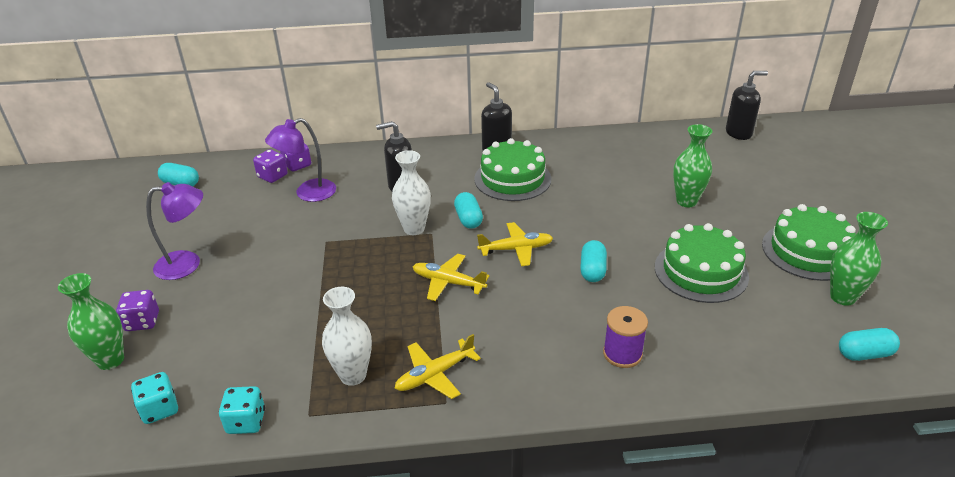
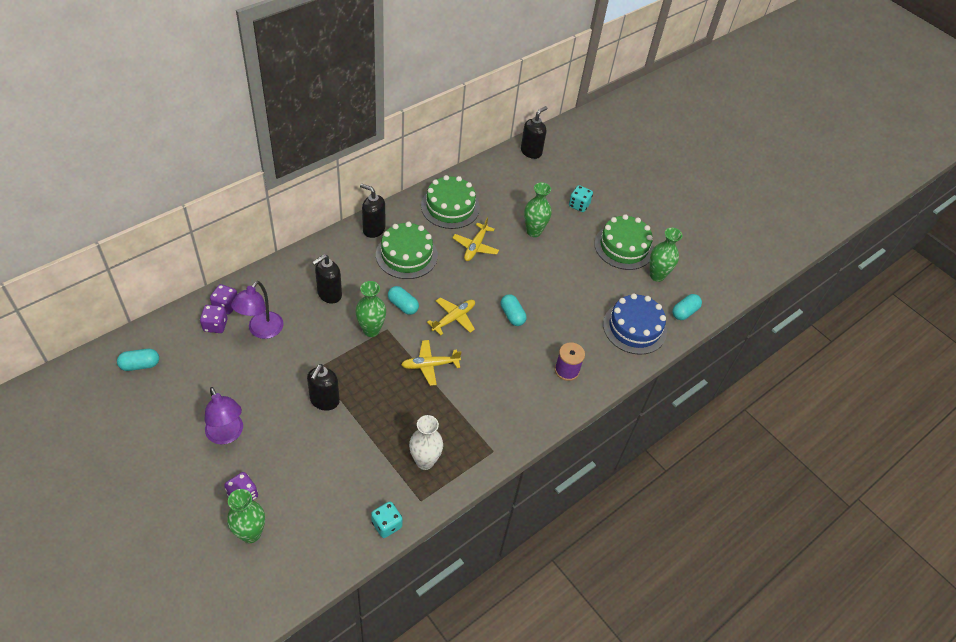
camera: 40 degrees left, 15 degrees up
(160, 409) = (323, 546): turquoise dice -> turquoise dice (579, 205)
(187, 264) = (227, 435): purple lamp -> purple lamp turned 105 degrees clockwise
(305, 272) = (324, 401): none -> black soap dispenser
(414, 229) = (371, 330): white vase -> green vase
(435, 374) = (473, 436): yellow plane -> yellow plane (475, 246)
(701, 271) = (574, 289): green cake -> green cake (450, 207)
(764, 343) = (634, 328): none -> blue cake

